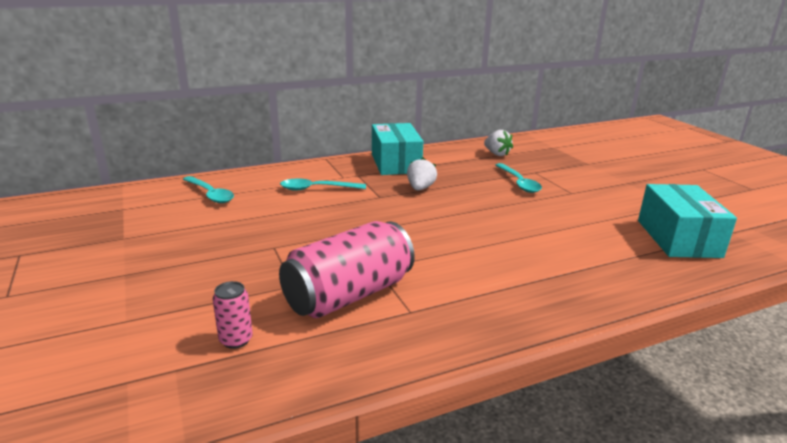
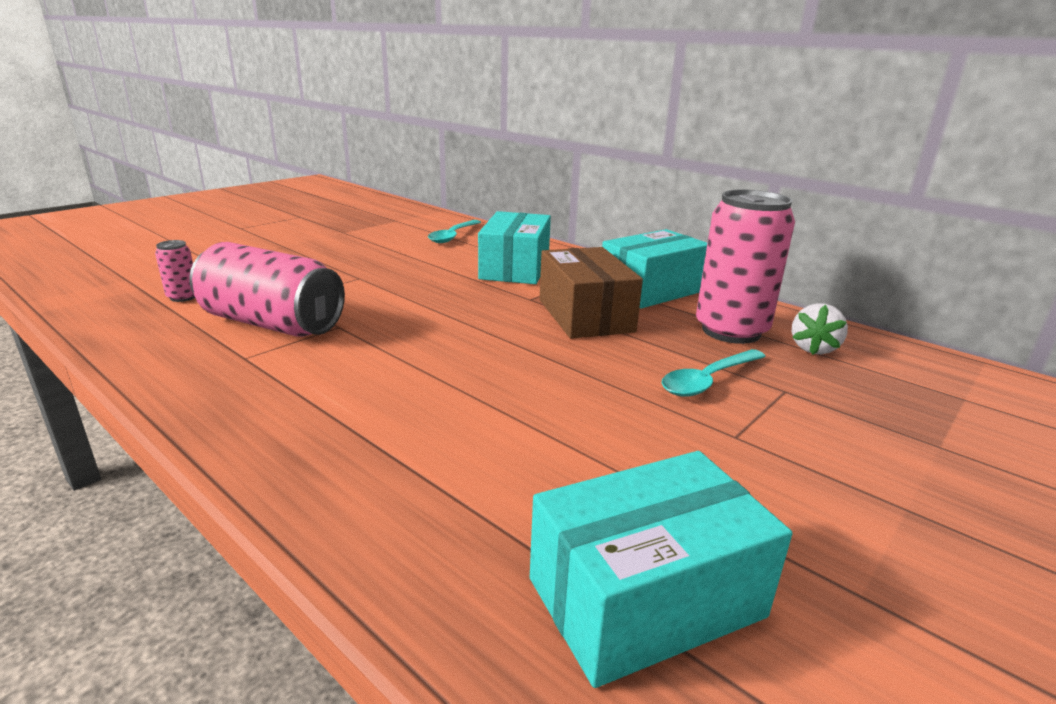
camera: 65 degrees right, 0 degrees up
(316, 189) = (515, 268): turquoise spoon -> turquoise box
(420, 188) = (585, 315): white strawberry -> brown box
(466, 162) = (731, 331): none -> pink can

